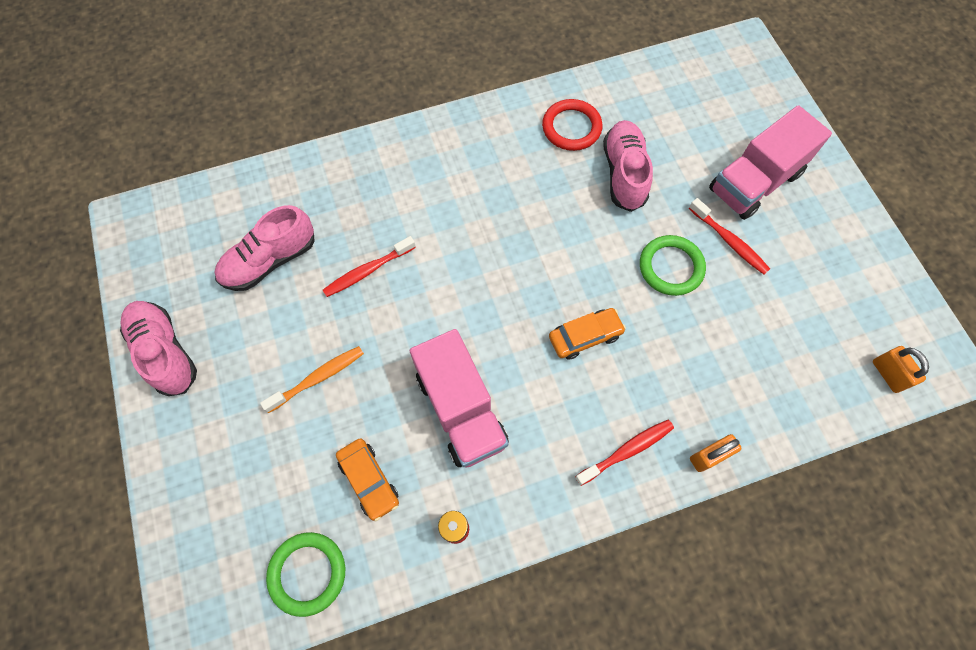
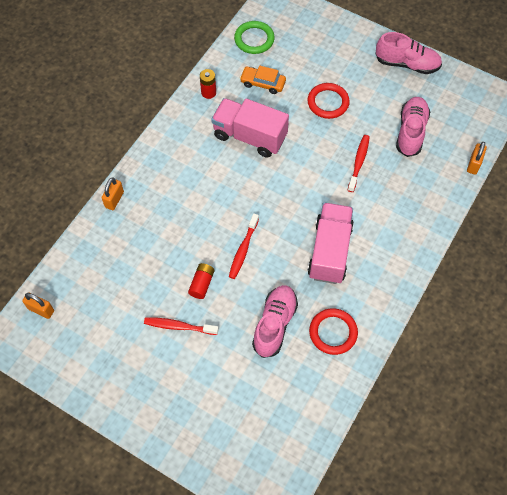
camera: 140 degrees right, 5 degrees down
(253, 174) = (474, 164): none -> orange padlock
(318, 378) = (328, 102): orange toothbrush -> red ring
(585, 336) = (219, 211): orange car -> none
(624, 173) = (274, 324): pink shoe -> pink shoe turned 120 degrees counterclockwise
(627, 451) = (156, 174): red toothbrush -> red toothbrush (243, 250)
(671, 267) = (202, 284): green ring -> red battery
(754, 182) = (190, 382): pink truck -> pink truck (329, 251)

